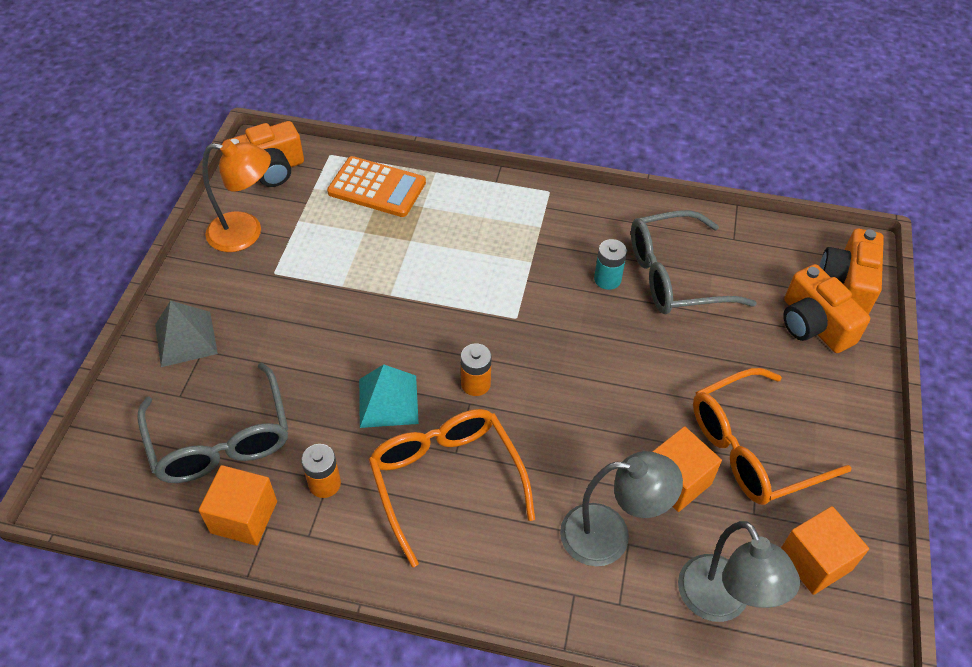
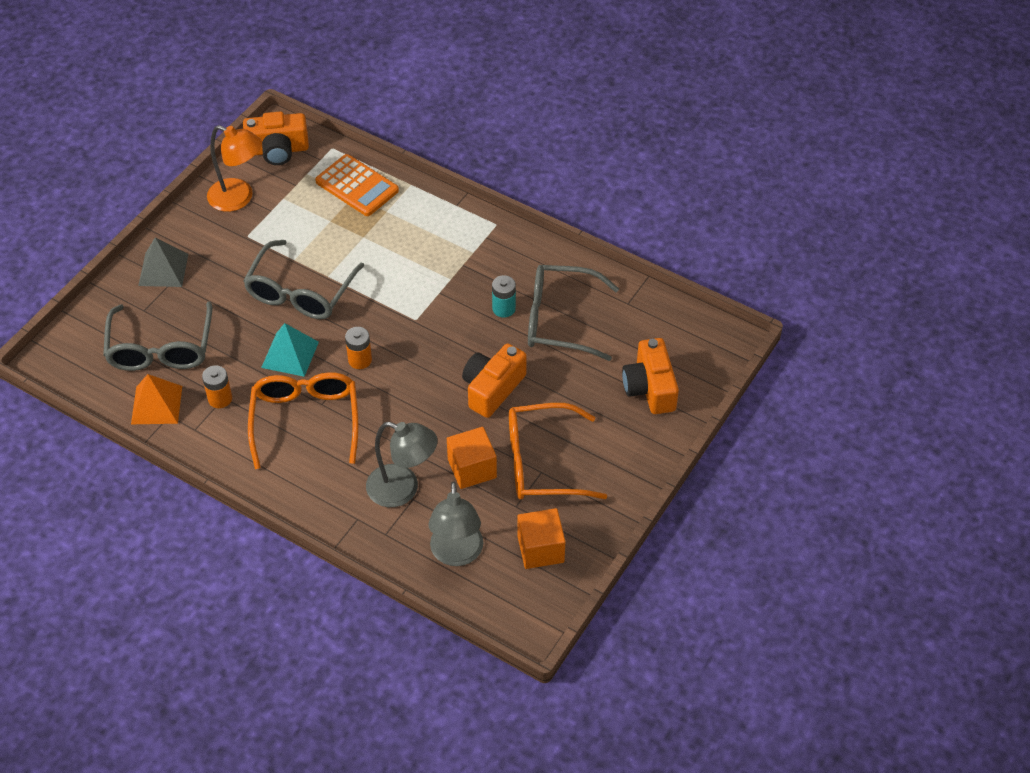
camera: 20 degrees right, 0 degrees up
(244, 517) = (156, 405): orange cube -> orange pyramid
(367, 321) = (301, 291): none -> grey glasses
(847, 284) = (699, 364): orange camera -> orange camera (492, 389)

